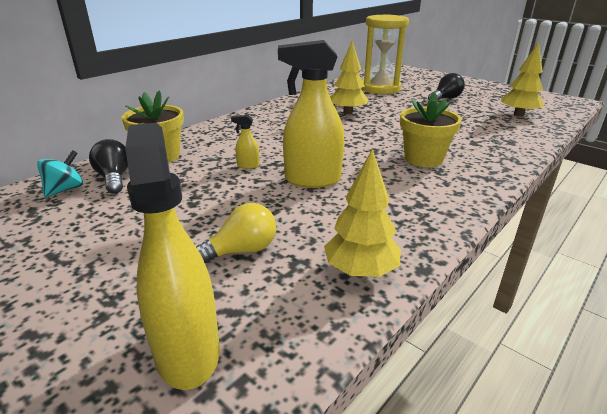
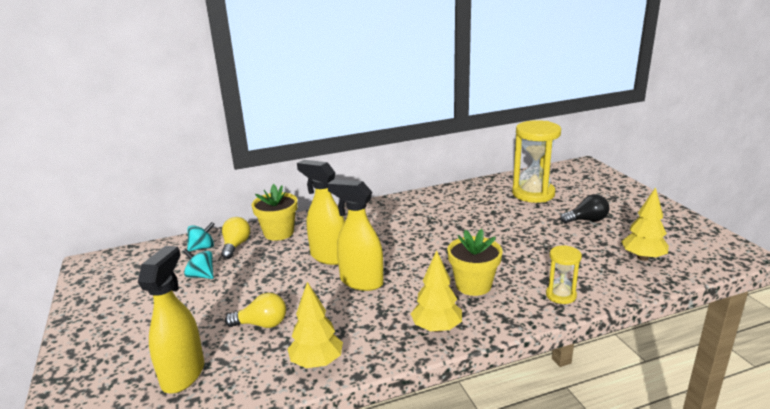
camera: 30 degrees right, 5 degrees down
(93, 219) = (201, 276): none -> turquoise spinning top
(114, 178) = (236, 246): black light bulb -> yellow light bulb
(247, 166) = (328, 256): yellow spray bottle -> yellow spray bottle, size x2.36
(347, 112) = (466, 218): yellow tree -> yellow tree (436, 328)
(502, 150) = (561, 295): none -> yellow hourglass

